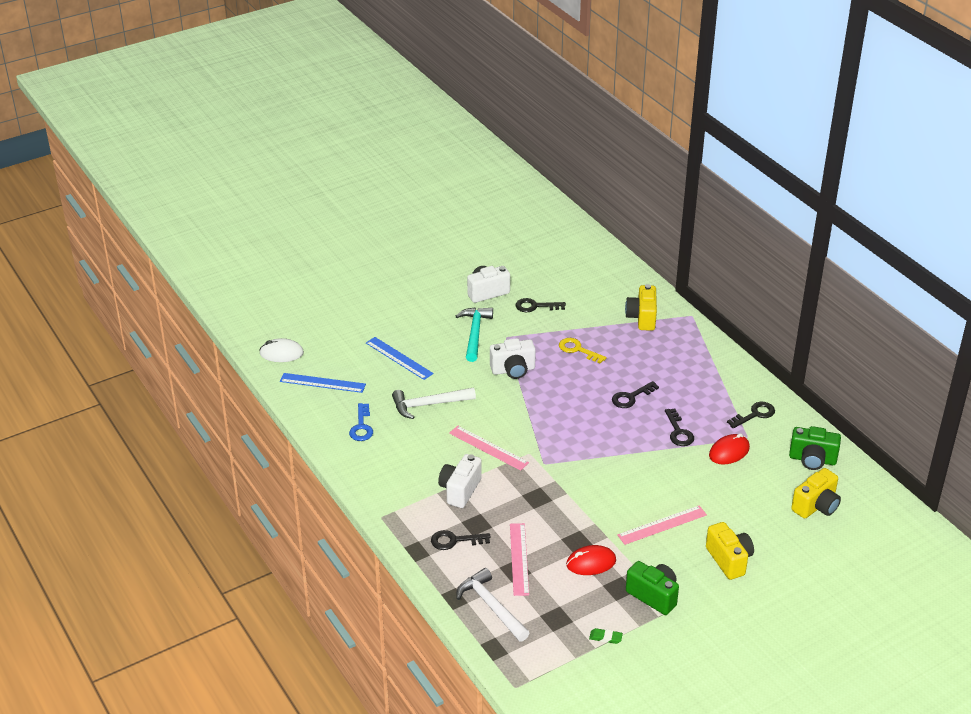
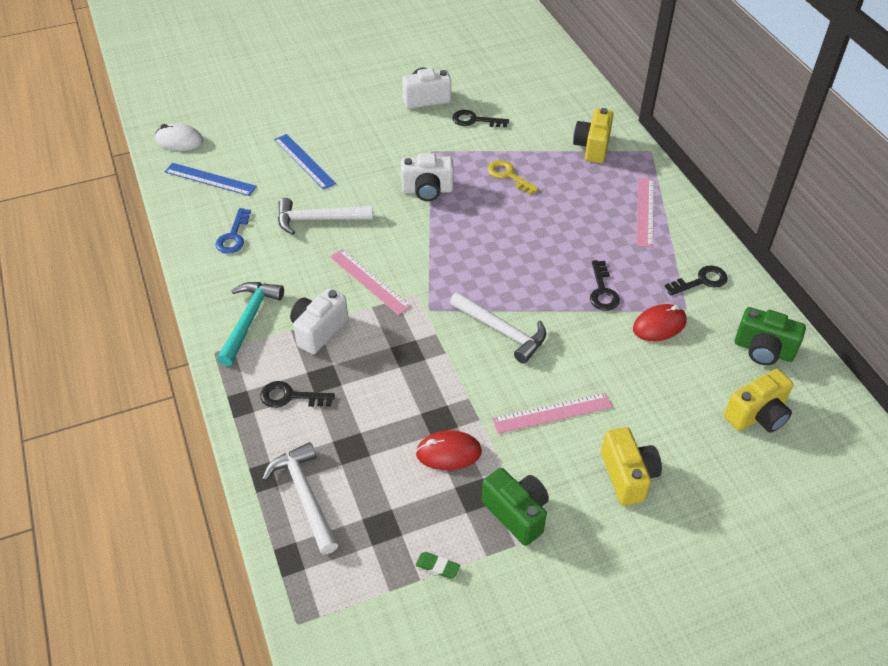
camera: 10 degrees right, 10 degrees up
(474, 333) = (397, 143): turquoise hammer -> turquoise hammer (249, 320)
(519, 559) = (360, 433): pink ruler -> pink ruler (645, 211)
(607, 472) = (502, 331): none -> white hammer
(631, 397) = (555, 240): black key -> none

